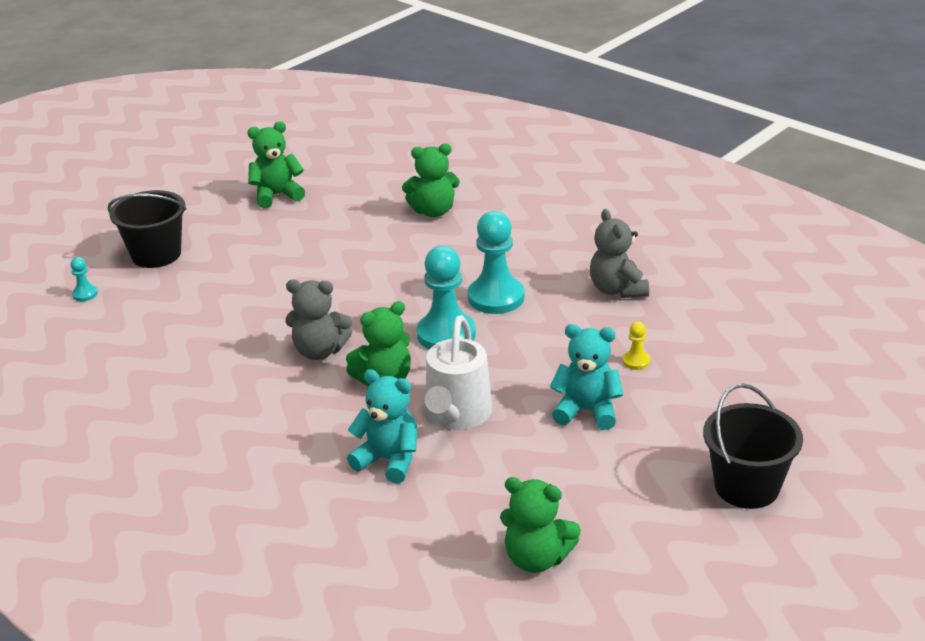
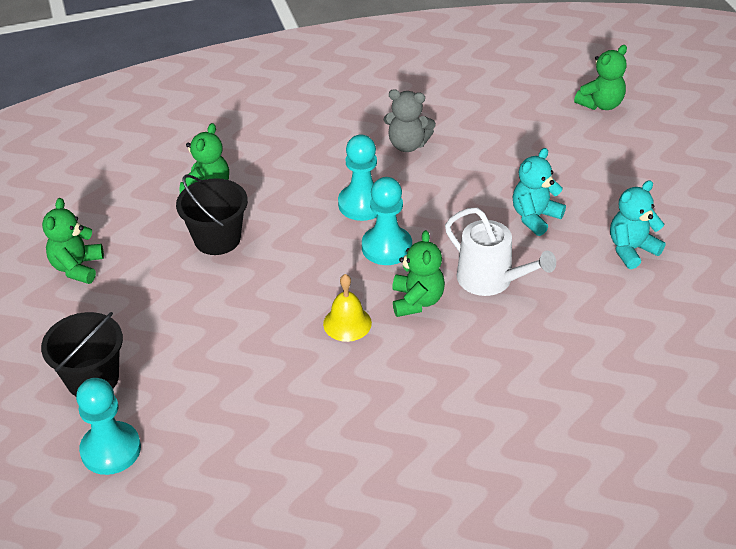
camera: 60 degrees left, 10 degrees up
(85, 294) = (111, 450): turquoise pawn -> turquoise pawn, size x2.23
(319, 351) = (347, 323): grey teddy bear -> yellow bell
(389, 460) = (517, 334): turquoise teddy bear -> turquoise teddy bear (631, 249)
(536, 558) = (670, 302): green teddy bear -> green teddy bear (601, 104)
(636, 361) = (498, 173): yellow pawn -> none
(746, 486) = (660, 185): black bucket -> black bucket (217, 239)

